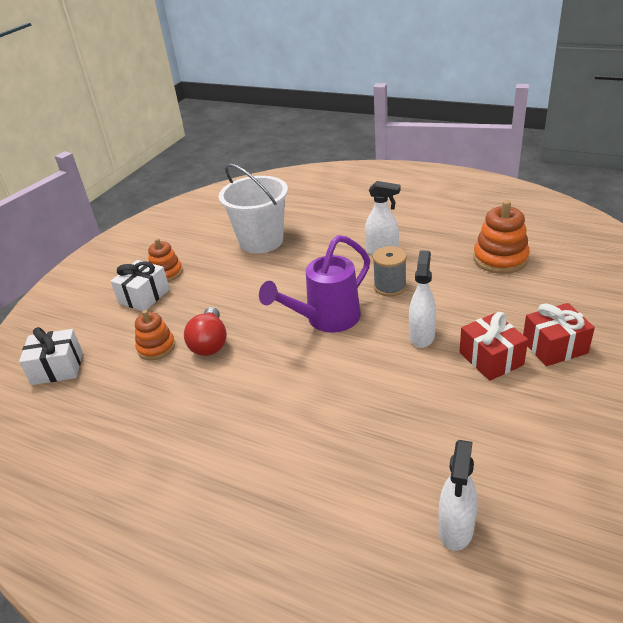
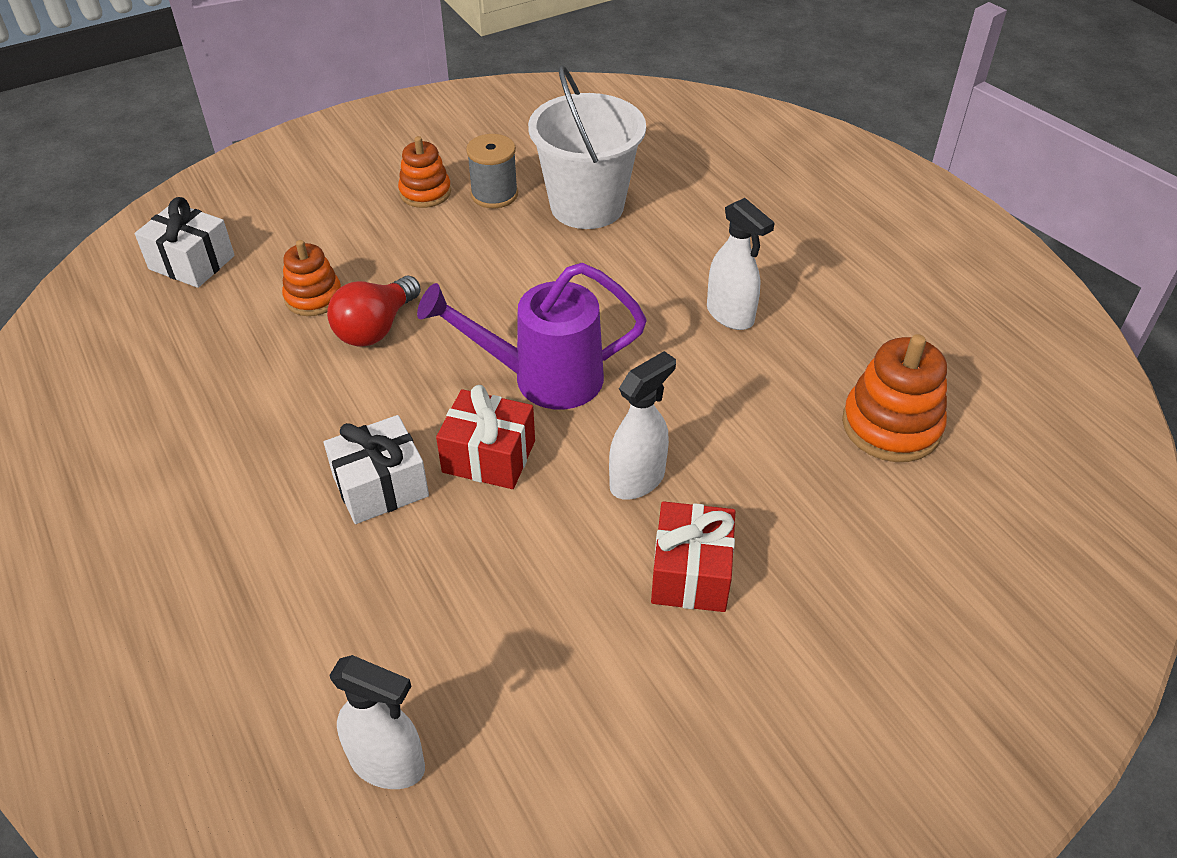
camera: 30 degrees right, 10 degrees up
(144, 296) = (368, 214): white gift -> white gift (380, 486)
(390, 287) = (679, 377): grey spool -> grey spool (494, 194)
(456, 529) = (388, 764): white spray bottle -> white spray bottle turned 120 degrees counterclockwise
(554, 347) = (801, 614): red gift -> red gift (489, 456)

